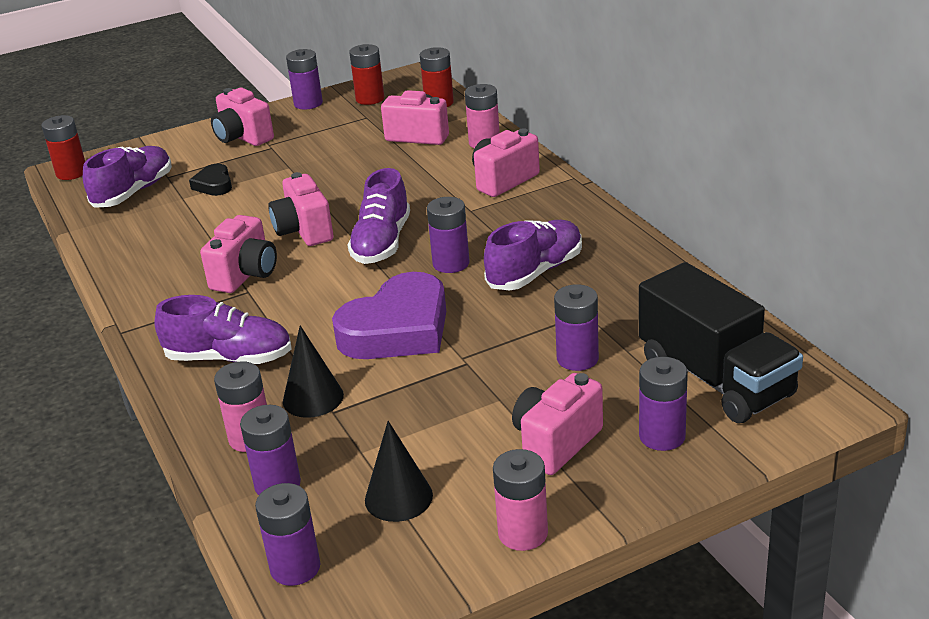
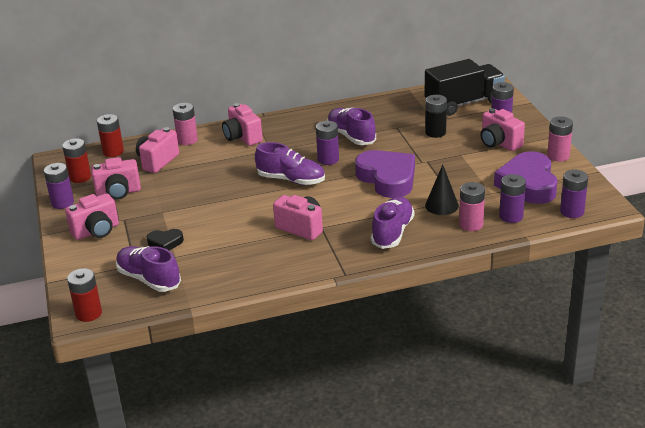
camera: 80 degrees left, 0 degrees up
(304, 231) = (259, 206): pink camera -> pink camera (118, 192)
(398, 497) = (528, 184): black cone -> purple heart
(577, 358) = (435, 132): purple battery -> black battery

